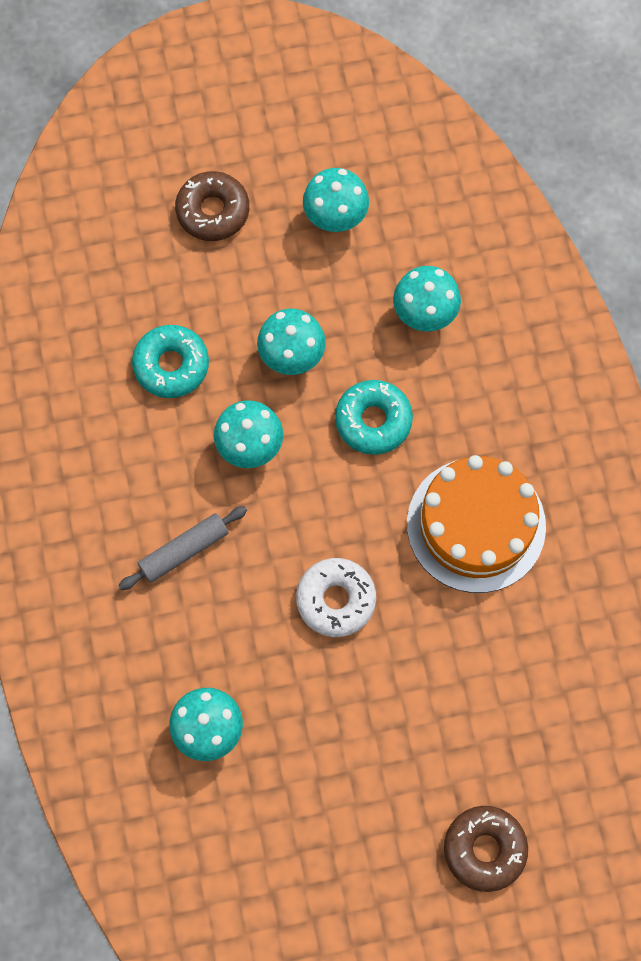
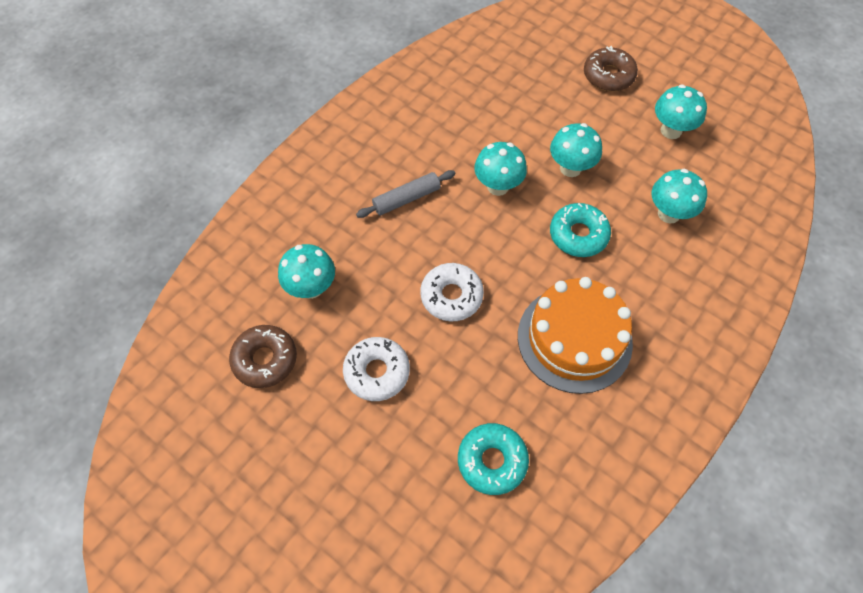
camera: 50 degrees right, 10 degrees down
(171, 365) = (504, 118): turquoise donut -> turquoise donut (492, 461)
(184, 551) = (406, 199): grey rolling pin -> grey rolling pin turned 45 degrees counterclockwise
(356, 736) = (377, 372): none -> white donut
(484, 849) = (368, 510): brown donut -> brown donut (265, 359)

